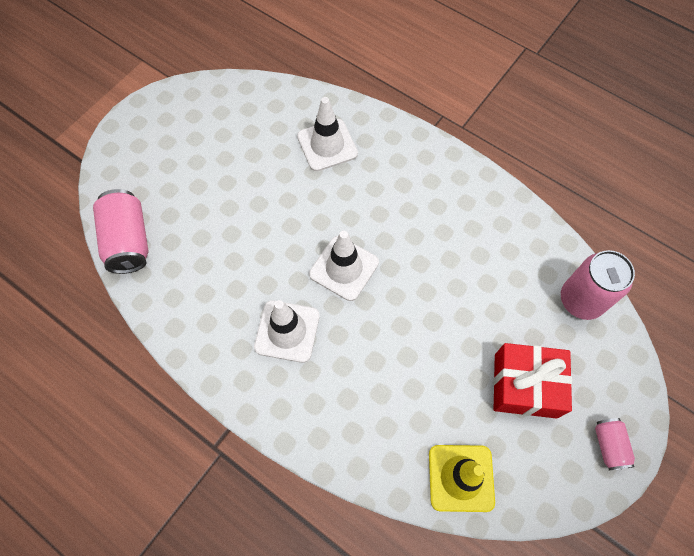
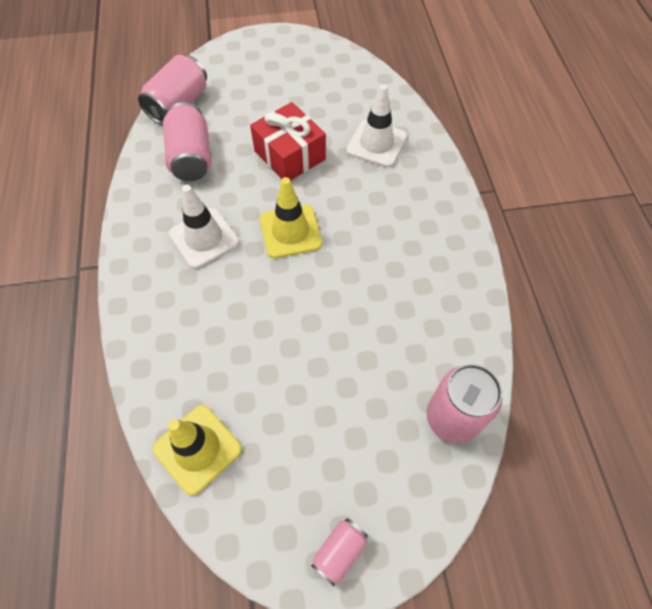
camera: 45 degrees right, 5 degrees down
(196, 276) = (191, 157): none -> pink can
(344, 268) = (290, 231): white traffic cone -> yellow traffic cone
(525, 385) = (326, 435): red gift -> red gift (290, 155)

